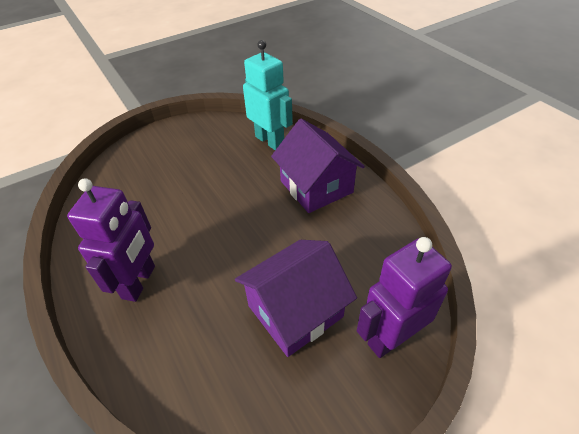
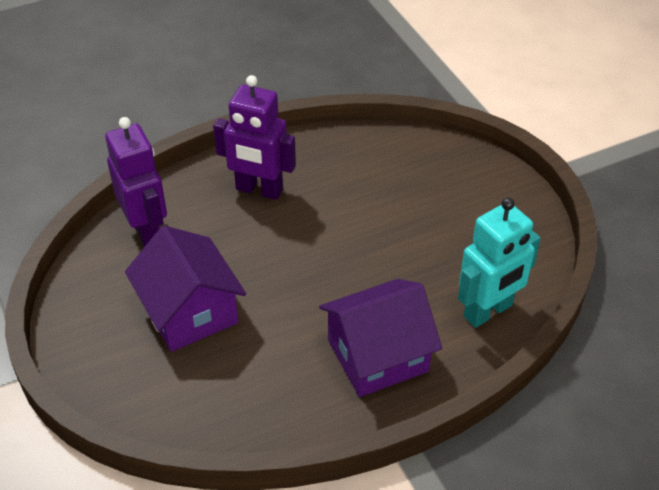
camera: 95 degrees right, 0 degrees up
(391, 337) = (135, 389): purple robot -> purple robot (146, 231)

